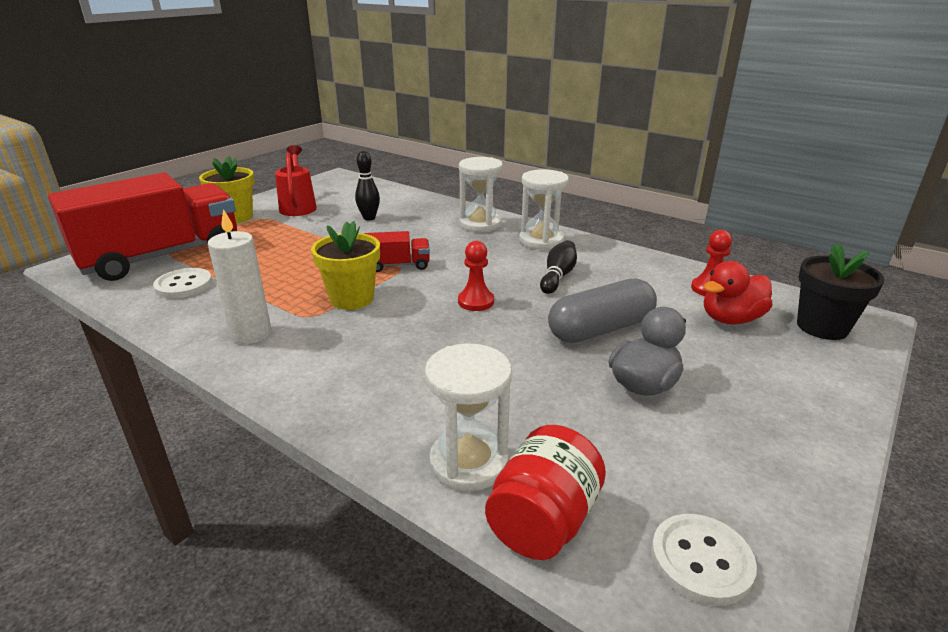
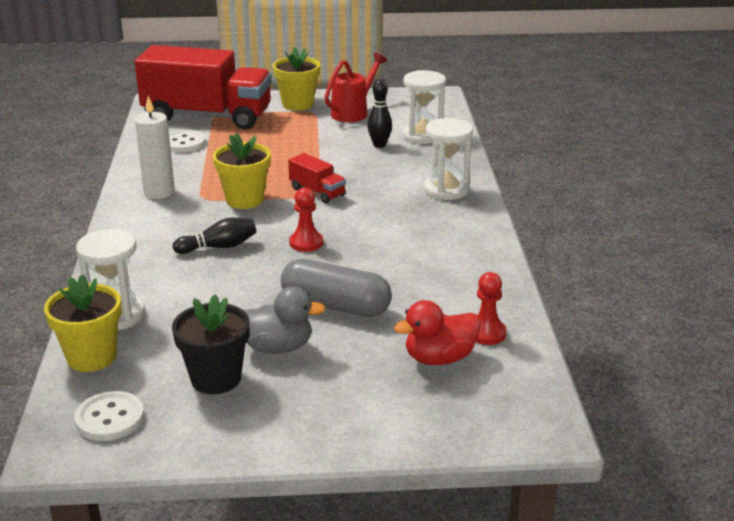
camera: 50 degrees right, 0 degrees up
(541, 241) = (458, 227): white hourglass -> white hourglass (423, 136)
(543, 521) = (91, 357): red jar -> yellow flower pot
(558, 276) = (399, 258): black bowling pin -> black bowling pin (219, 247)
(730, 319) = (439, 358): red duck -> red duck turned 45 degrees counterclockwise
(822, 327) = (492, 408): black flower pot -> black flower pot (216, 379)

